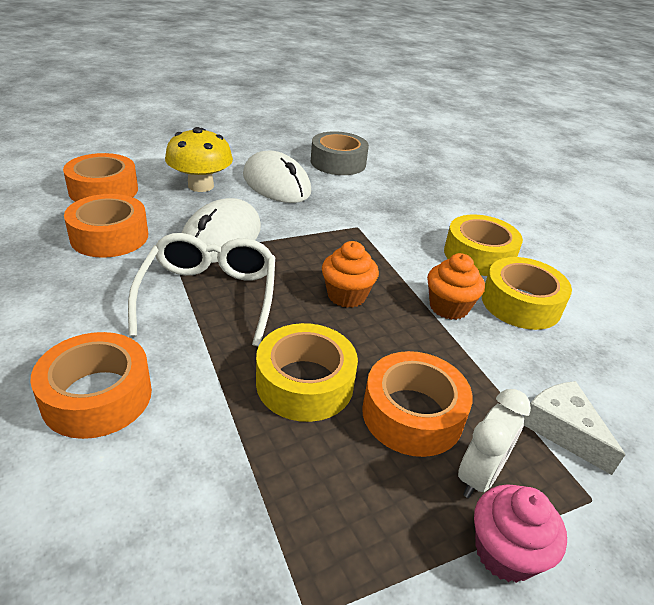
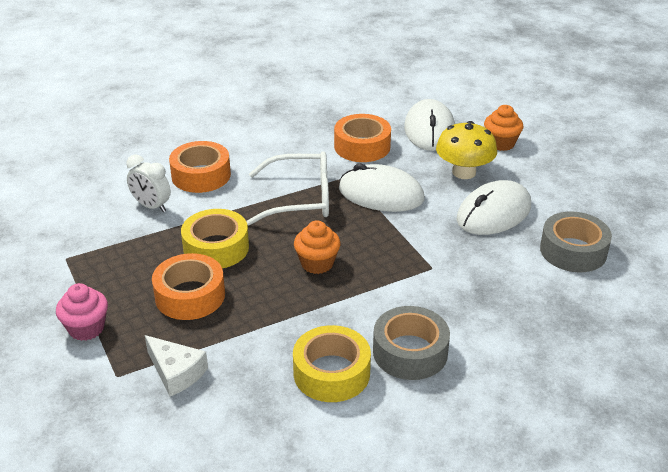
camera: 90 degrees right, 0 degrees up
(103, 190) = (429, 130): orange tape -> white mouse
(448, 307) = (314, 322): orange cupcake -> orange cupcake (501, 143)
(479, 255) = (410, 352): yellow tape -> grey tape
(479, 476) = (138, 323): white clock -> white clock (151, 206)
(562, 430) = (176, 372): white cheese -> white cheese turned 75 degrees clockwise

